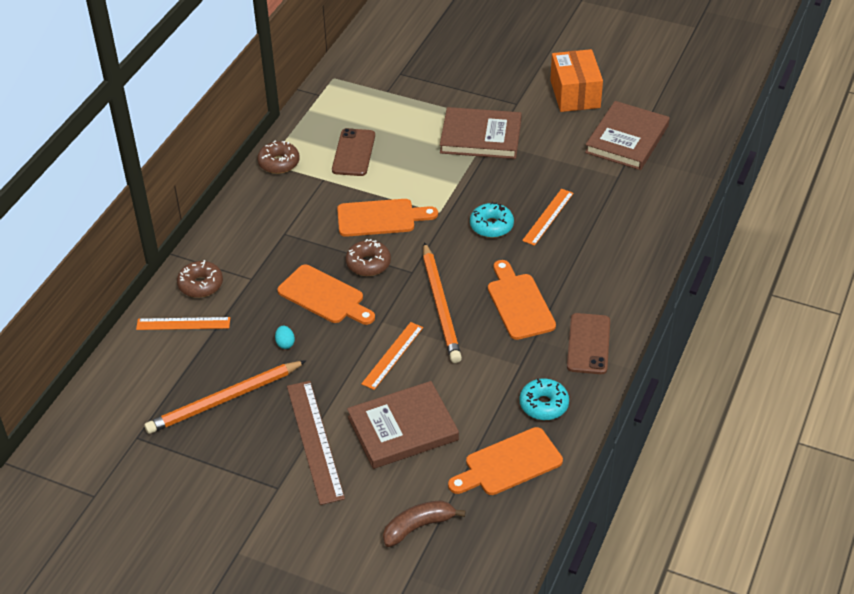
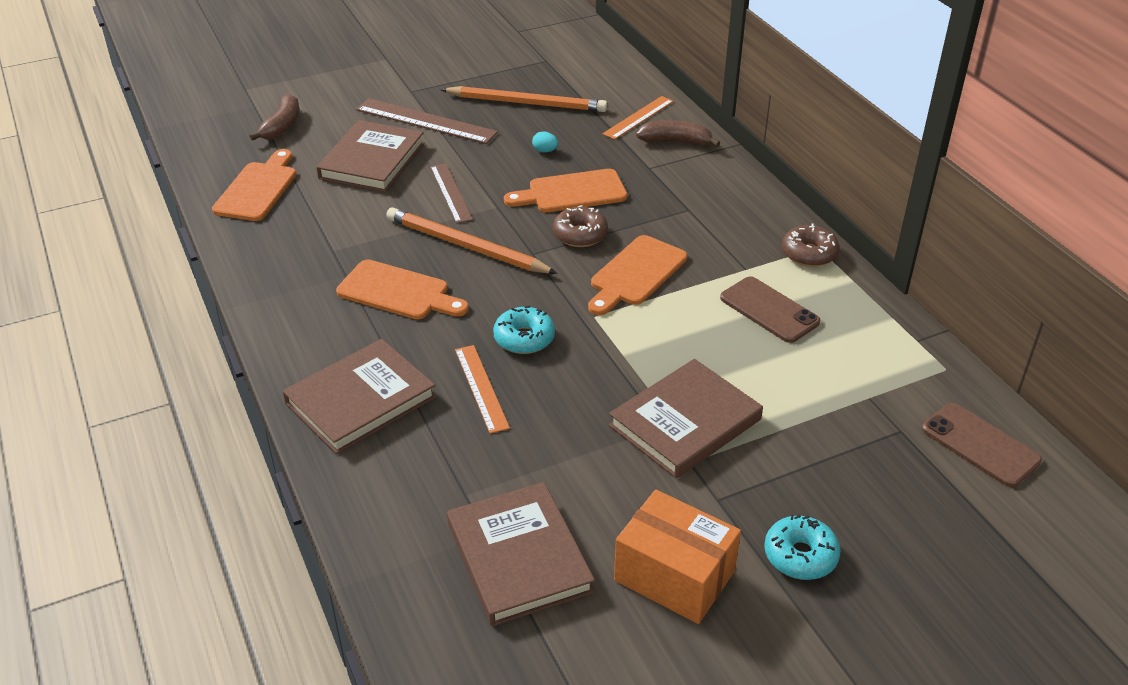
camera: 130 degrees right, 5 degrees down
(201, 285) = (676, 142): brown donut -> brown banana
(224, 400) = (527, 103): orange pencil -> orange pencil turned 90 degrees clockwise
(392, 355) = (451, 193): orange ruler -> brown ruler
(544, 405) = (275, 237): turquoise donut -> turquoise donut (800, 556)
(588, 344) = (288, 302): brown phone -> brown phone (980, 445)
(615, 253) = (361, 400): none -> brown book

